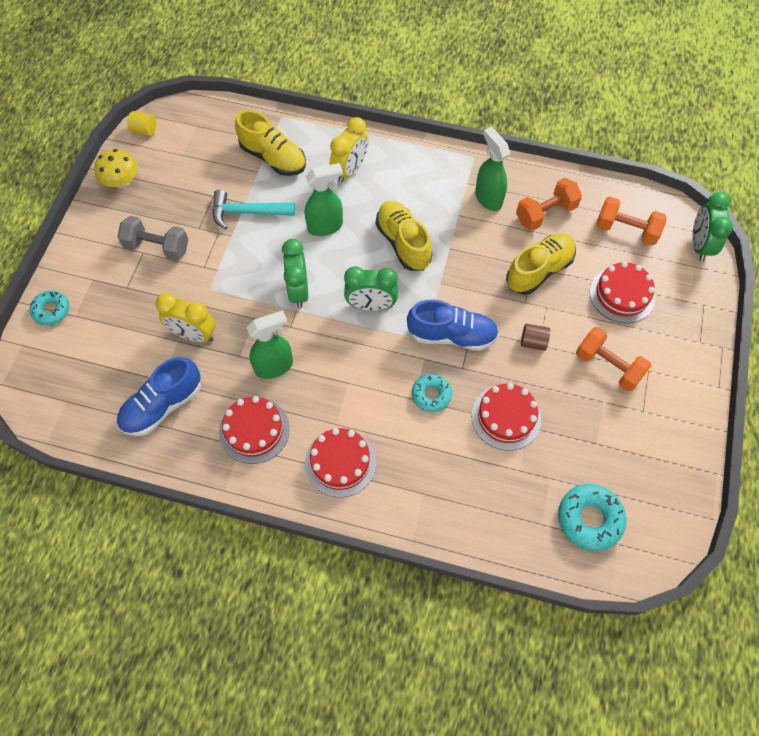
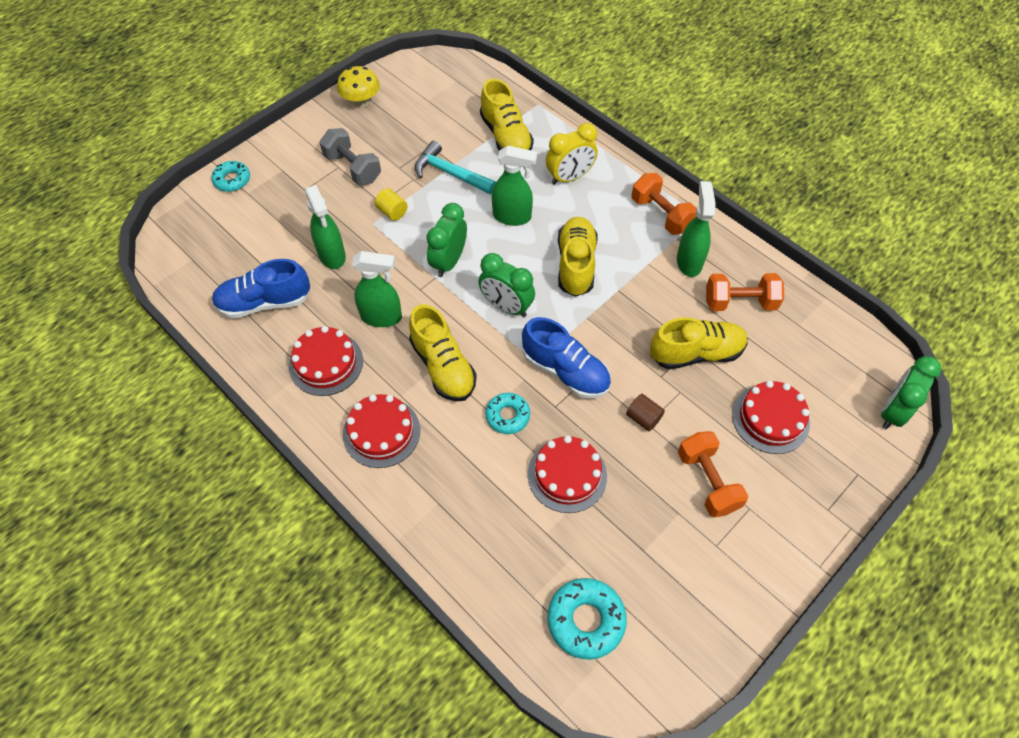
camera: 30 degrees right, 5 degrees down
(144, 130) = (409, 67): yellow cylinder -> yellow cylinder (392, 212)
(194, 335) = (332, 255): yellow clock -> green spray bottle
(353, 382) = (443, 366): none -> yellow shoe
(626, 230) = (818, 358): orange dumbbell -> orange dumbbell (661, 214)

